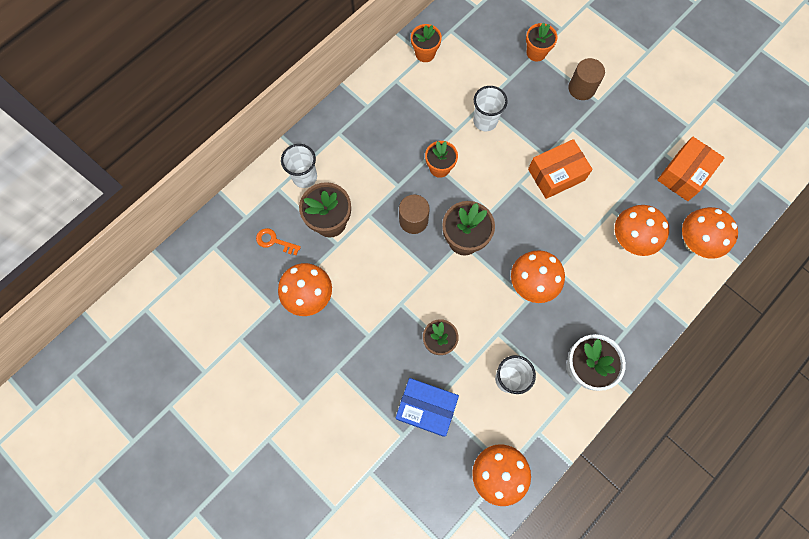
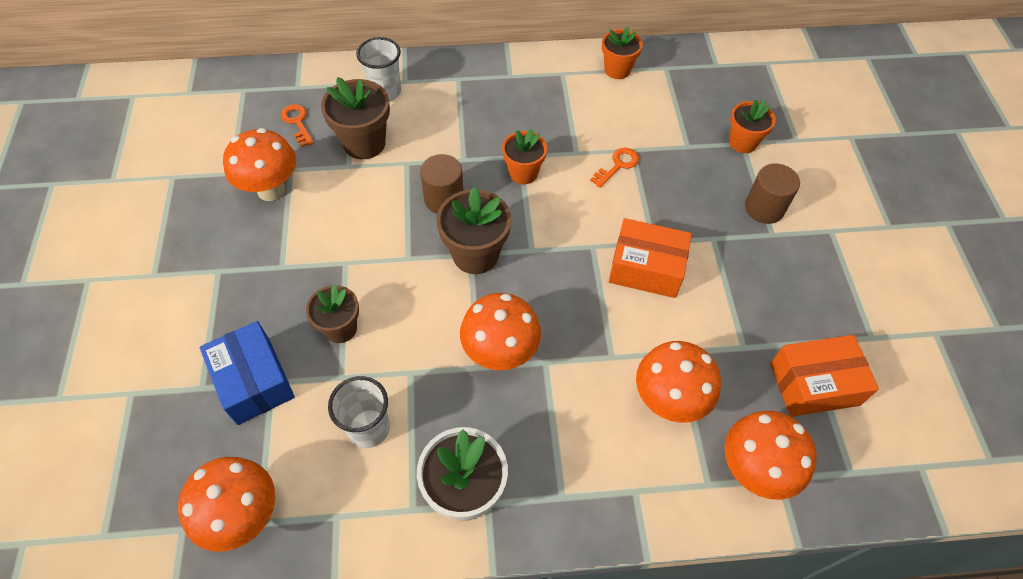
camera: 40 degrees right, 15 degrees down
(485, 121) = (618, 165): white cup -> orange key

